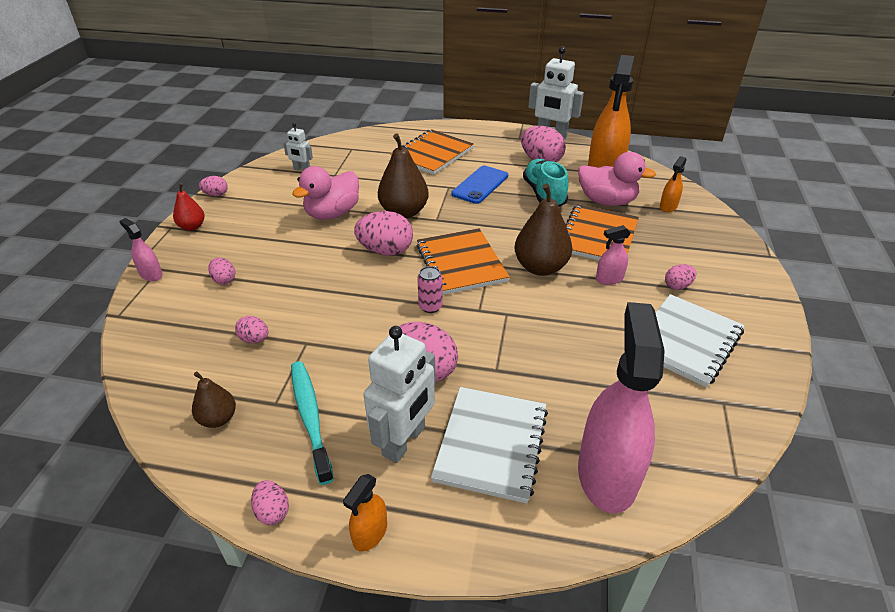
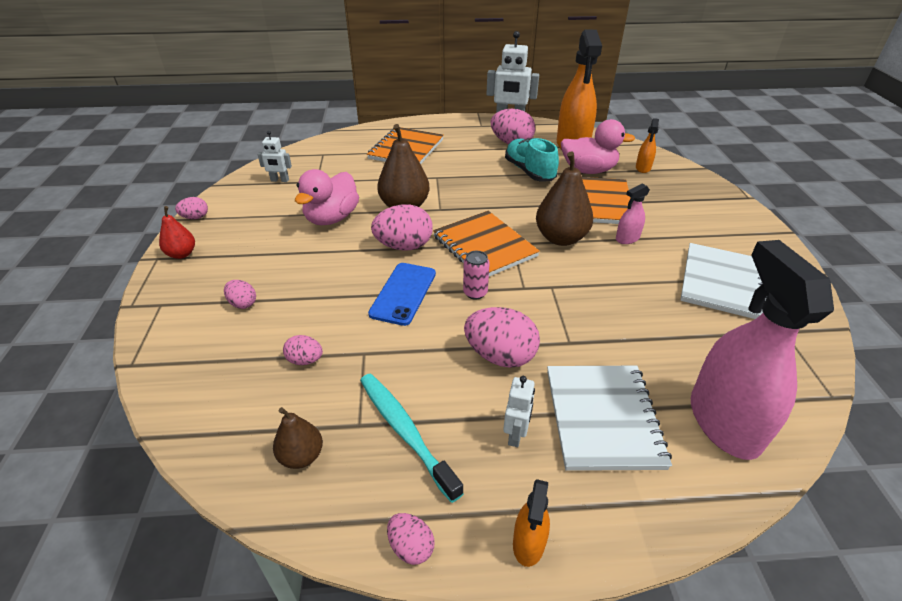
camera: 15 degrees left, 0 degrees up
(151, 274) = (154, 312): pink spray bottle -> none
(404, 441) = (516, 434): white robot -> white robot, size x0.52
(480, 185) = (466, 171): blue phone -> blue phone (403, 293)
(677, 286) = (688, 235): pink egg -> none

